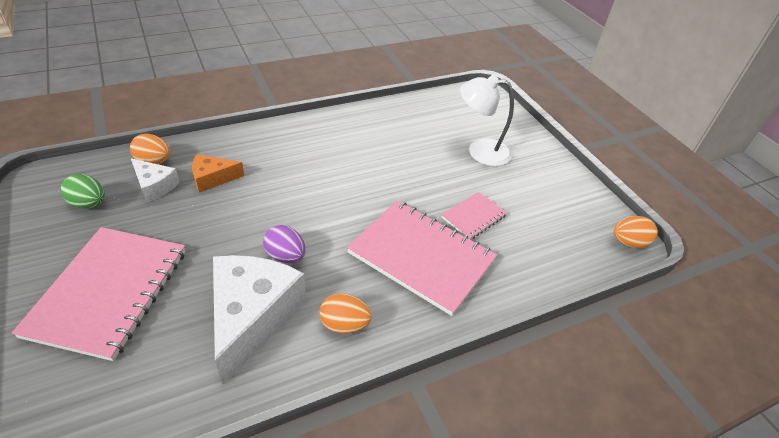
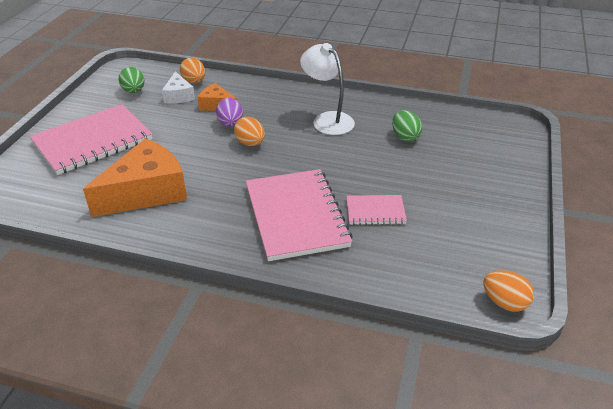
camera: 45 degrees right, 5 degrees down
(252, 316) = (146, 192): white cheese -> orange cheese
(285, 256) = (206, 170): purple egg -> purple egg (230, 124)
(344, 324) = (192, 226): orange egg -> orange egg (250, 143)
(418, 136) = (405, 137): none -> green egg
(480, 151) = (448, 169): white lamp -> white lamp (327, 120)

